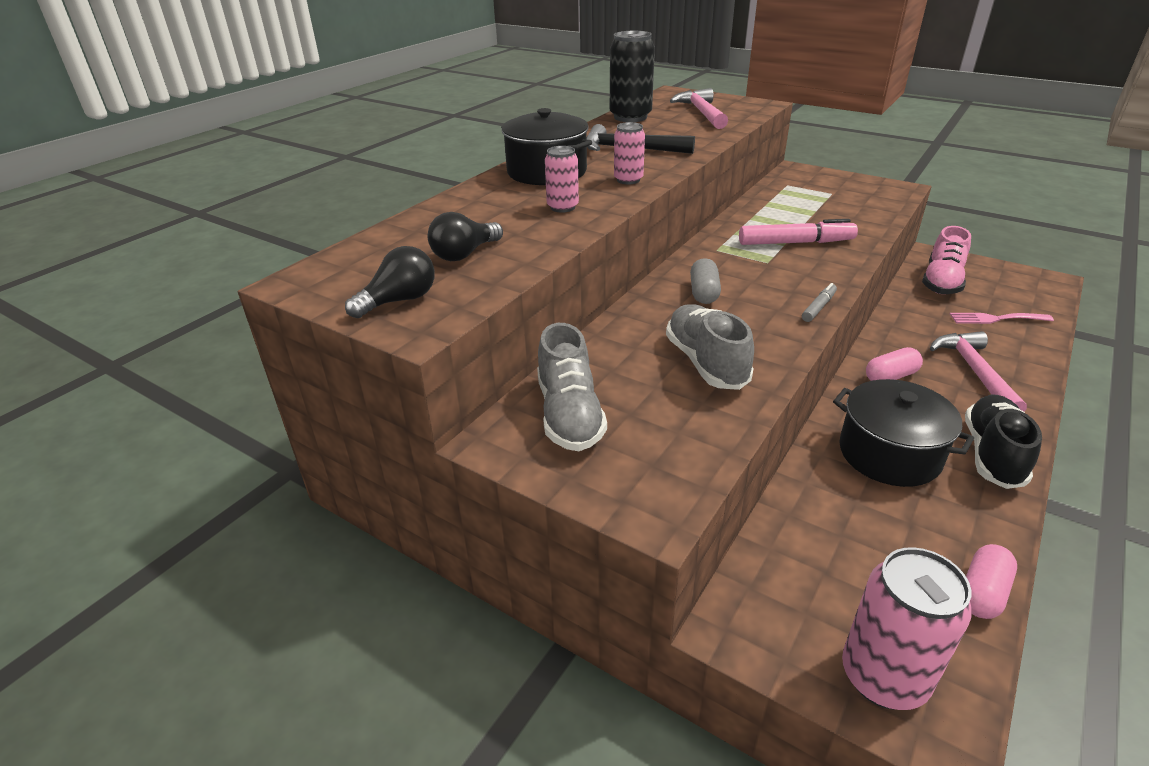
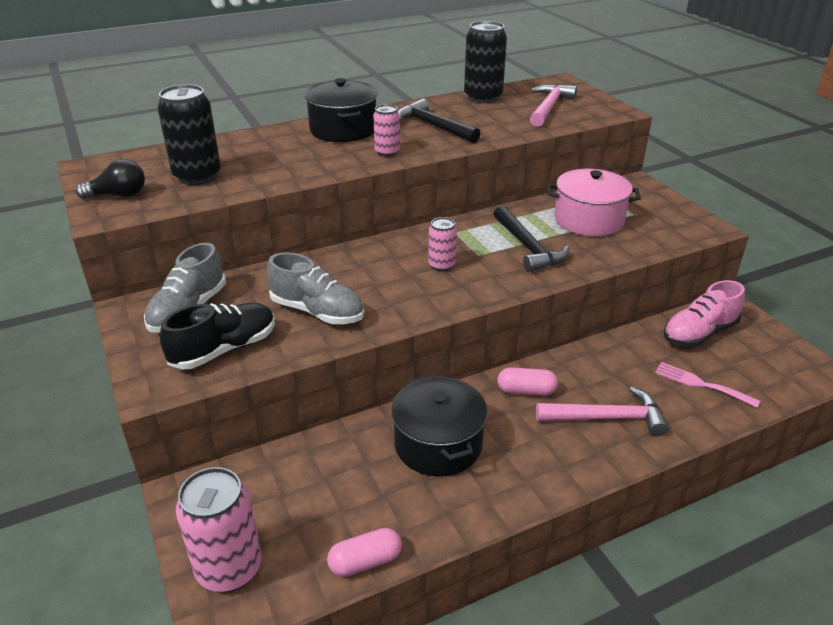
camera: 30 degrees right, 0 degrees up
(464, 254) = (197, 176): black light bulb -> black can
(562, 207) = (307, 161): pink can -> pink can (441, 265)
(704, 293) = (393, 262): grey capsule -> none
(706, 362) = (317, 311): grey shoe -> grey shoe turned 105 degrees clockwise
(795, 243) = (527, 247): pink marker -> black hammer
(807, 207) = (588, 220): none -> pink pot
(818, 307) = (460, 304): grey marker -> none
(975, 372) = (607, 418): pink hammer -> pink hammer turned 60 degrees clockwise
(992, 454) = (520, 482): black shoe -> black shoe (224, 349)

